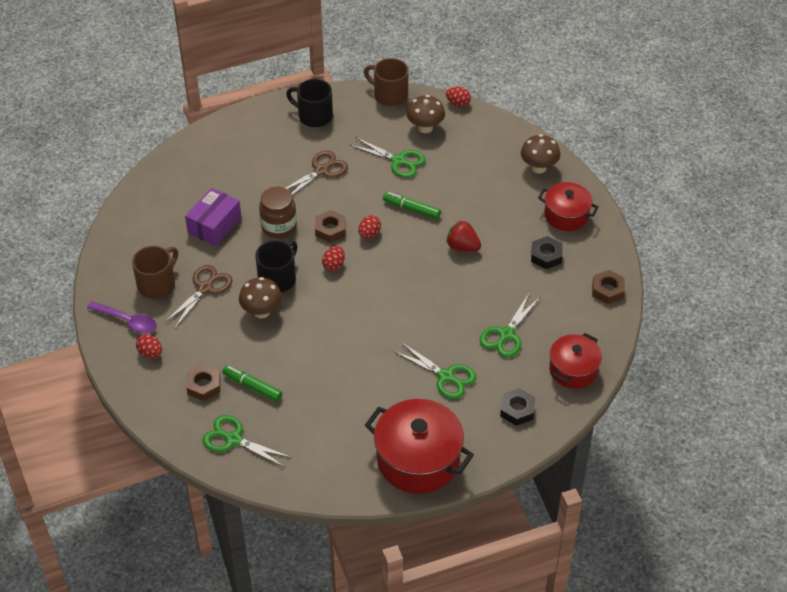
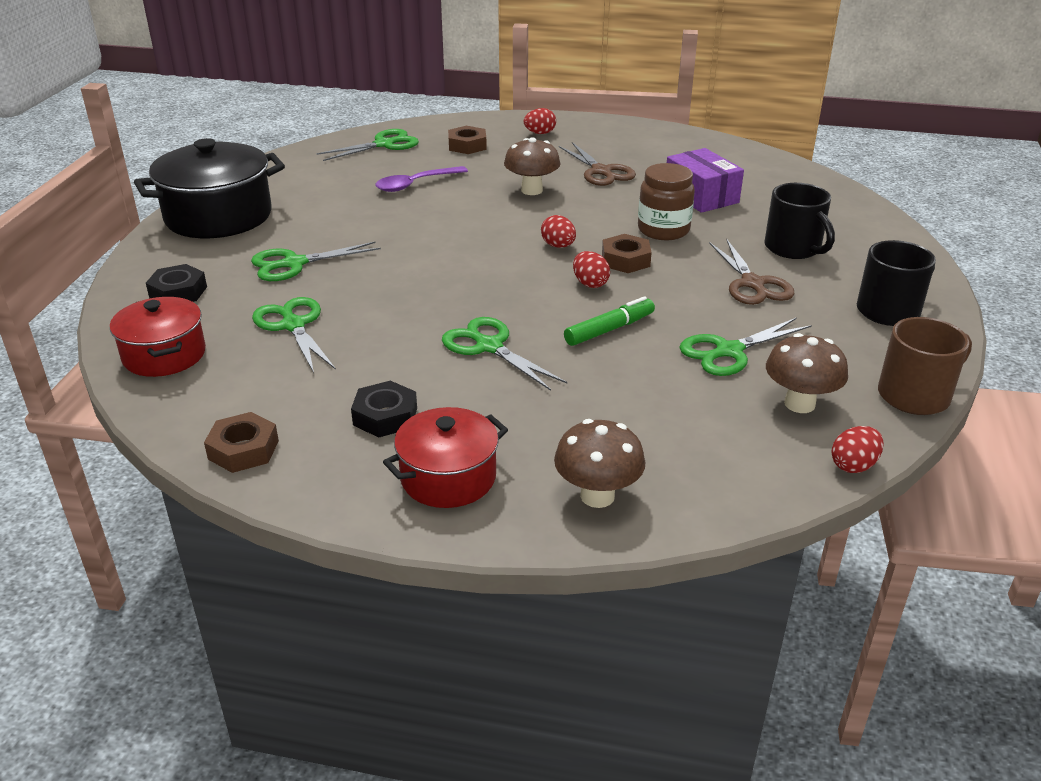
camera: 120 degrees right, 15 degrees down
(127, 321) = (595, 132): purple spoon -> purple spoon (415, 184)
(157, 284) = (633, 152): brown mug -> none
(252, 387) = (434, 164): green marker -> none
(278, 279) = (573, 209): black mug -> black mug (793, 248)
(418, 459) = (218, 216): red pot -> black pot
(462, 246) = (489, 347): red strawberry -> green scissors

